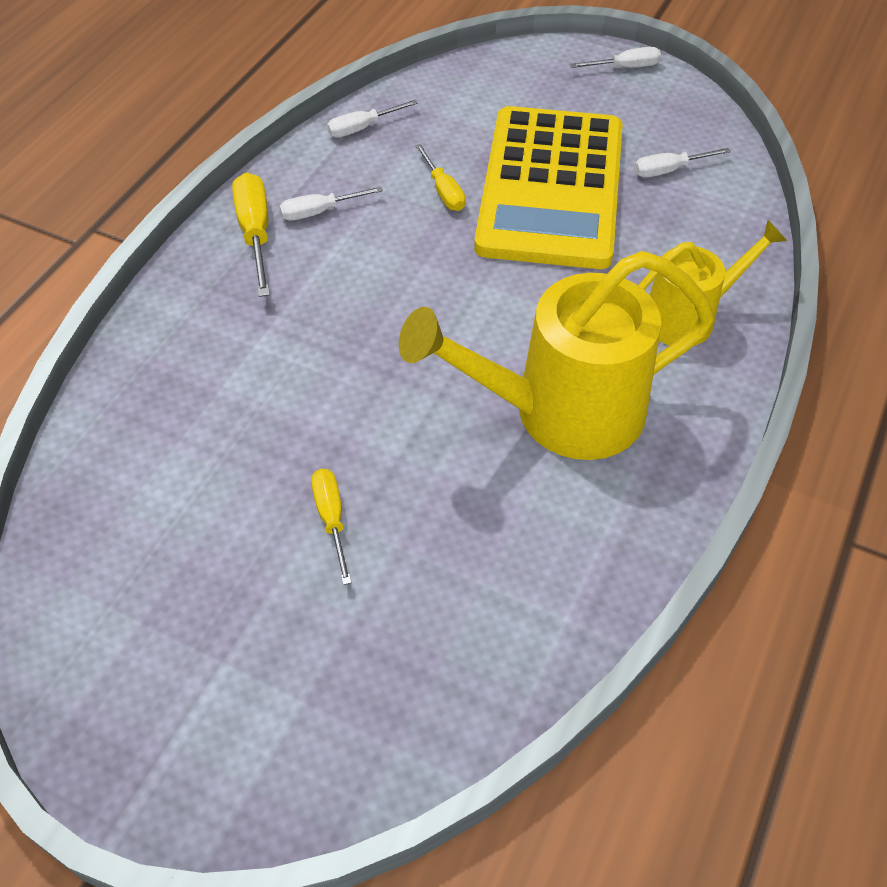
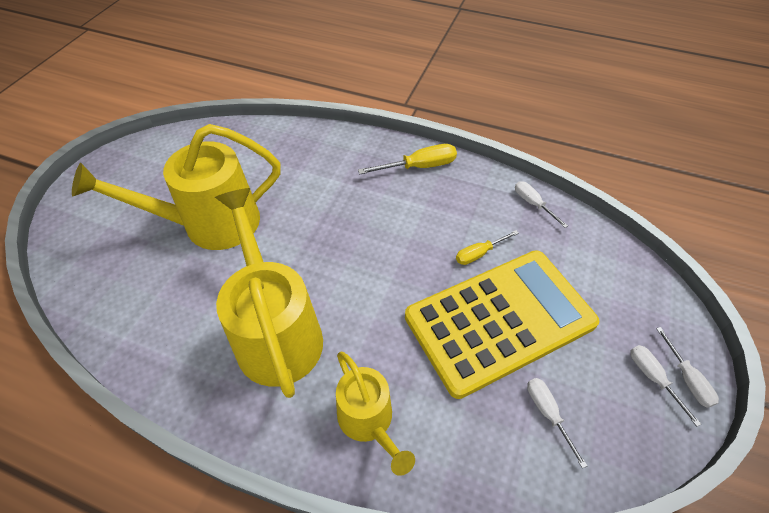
camera: 85 degrees right, 0 degrees up
(319, 212) = (444, 192): white screwdriver -> white screwdriver (652, 378)
(331, 519) = (209, 224): yellow screwdriver -> yellow watering can
(550, 188) = (499, 320): yellow calculator -> yellow calculator turned 150 degrees clockwise

